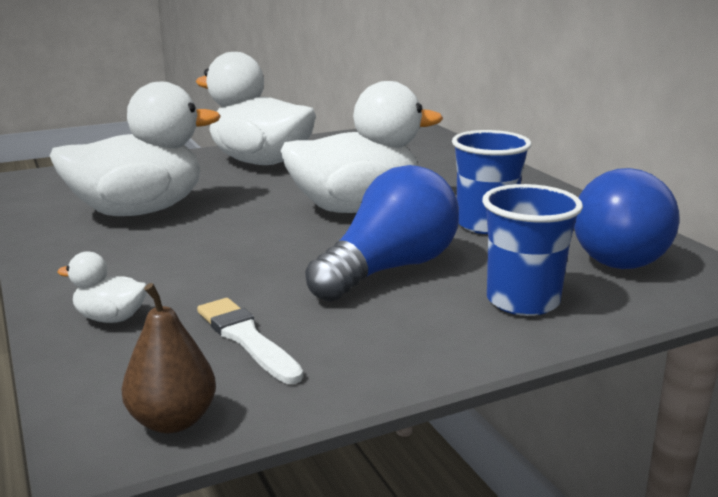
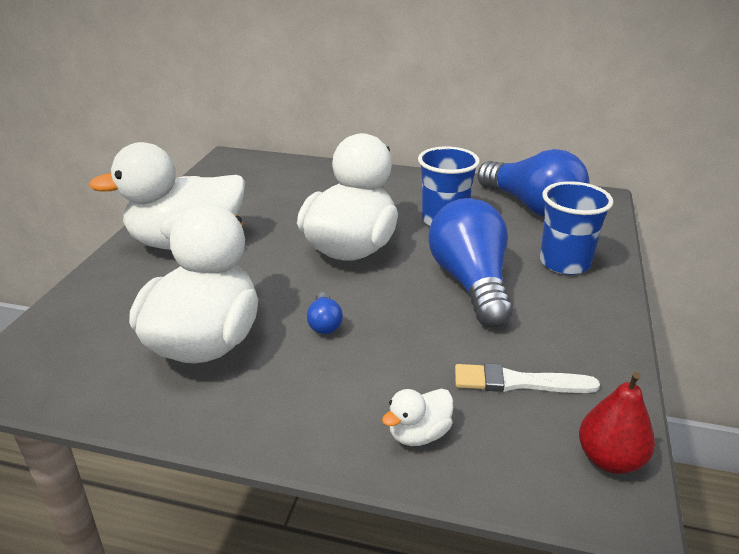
camera: 50 degrees left, 10 degrees up
(173, 421) = (609, 459): brown pear -> red pear
(222, 236) = (324, 323): none -> blue light bulb

